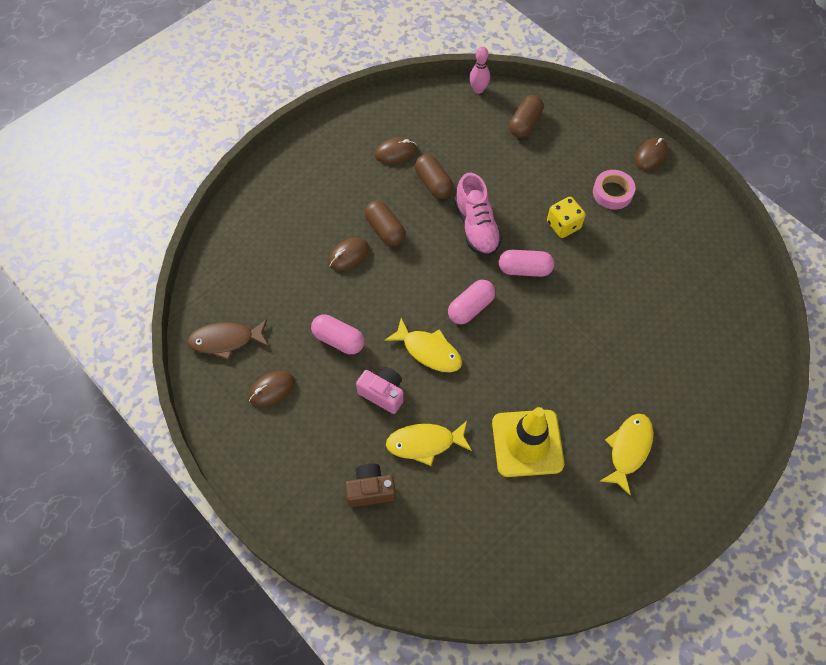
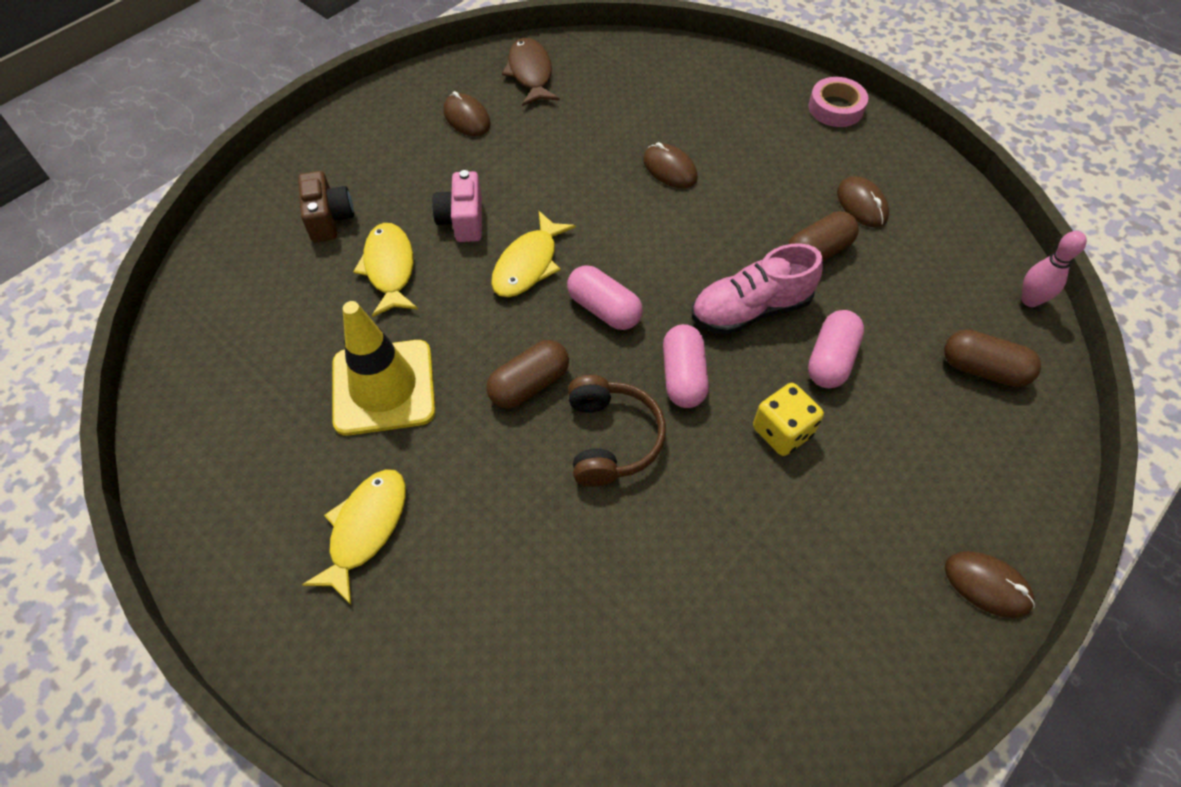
camera: 85 degrees right, 5 degrees down
(338, 339) = (539, 171): pink capsule -> pink capsule (831, 360)
(383, 393) = (462, 220): pink camera -> pink camera turned 150 degrees clockwise
(385, 230) = (720, 203): brown capsule -> brown capsule (529, 384)
(567, 312) = (611, 438): none -> brown headphones
(612, 192) = (874, 512): pink tape -> pink tape (836, 108)
(628, 449) = (365, 529): yellow fish -> yellow fish turned 90 degrees counterclockwise

